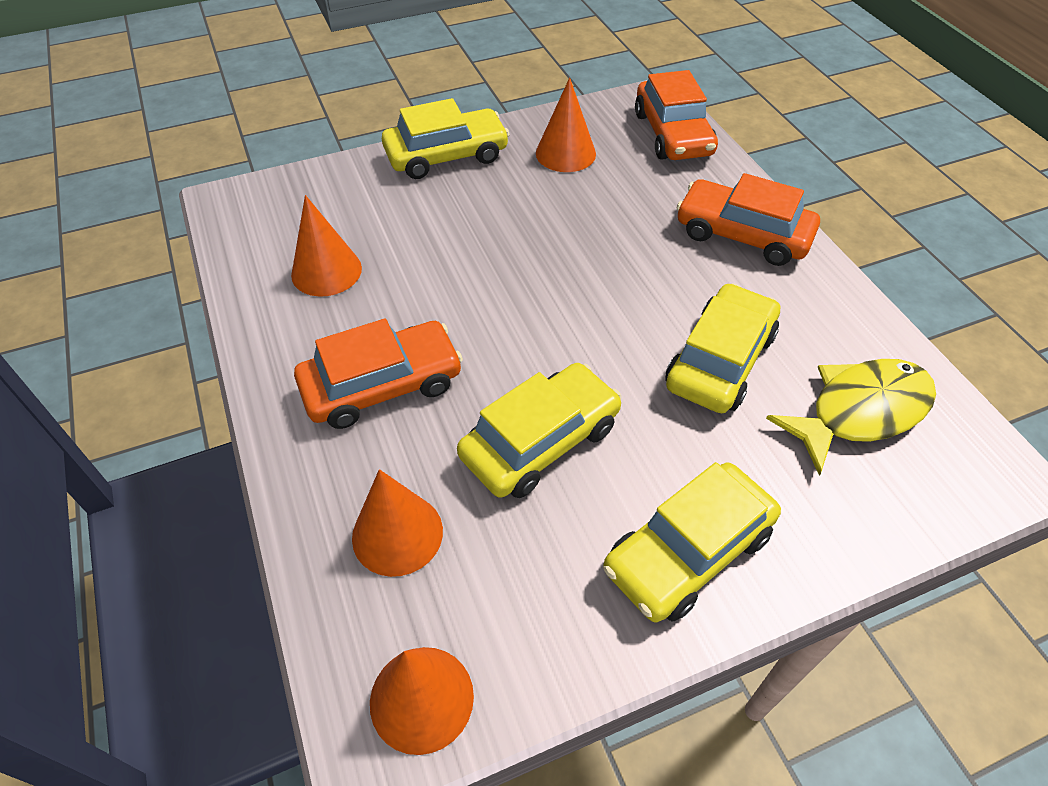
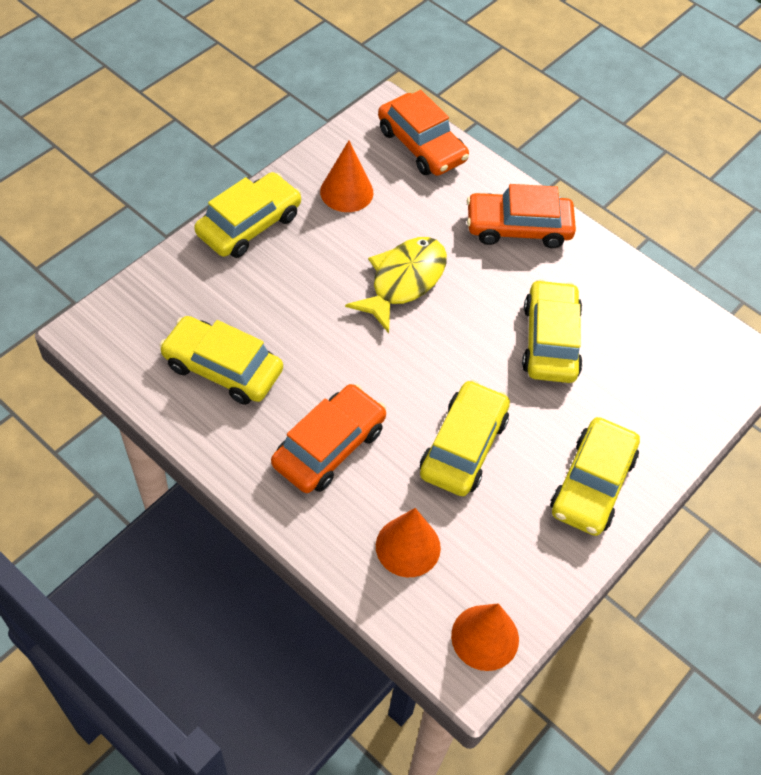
camera: 30 degrees left, 5 degrees up
(326, 271) = (222, 368): orange cone -> yellow car
(860, 412) = (653, 347): yellow fish -> yellow fish (403, 281)

